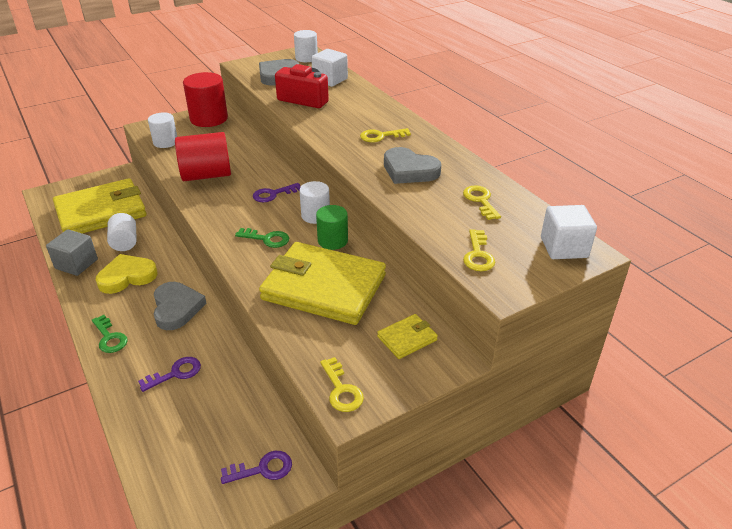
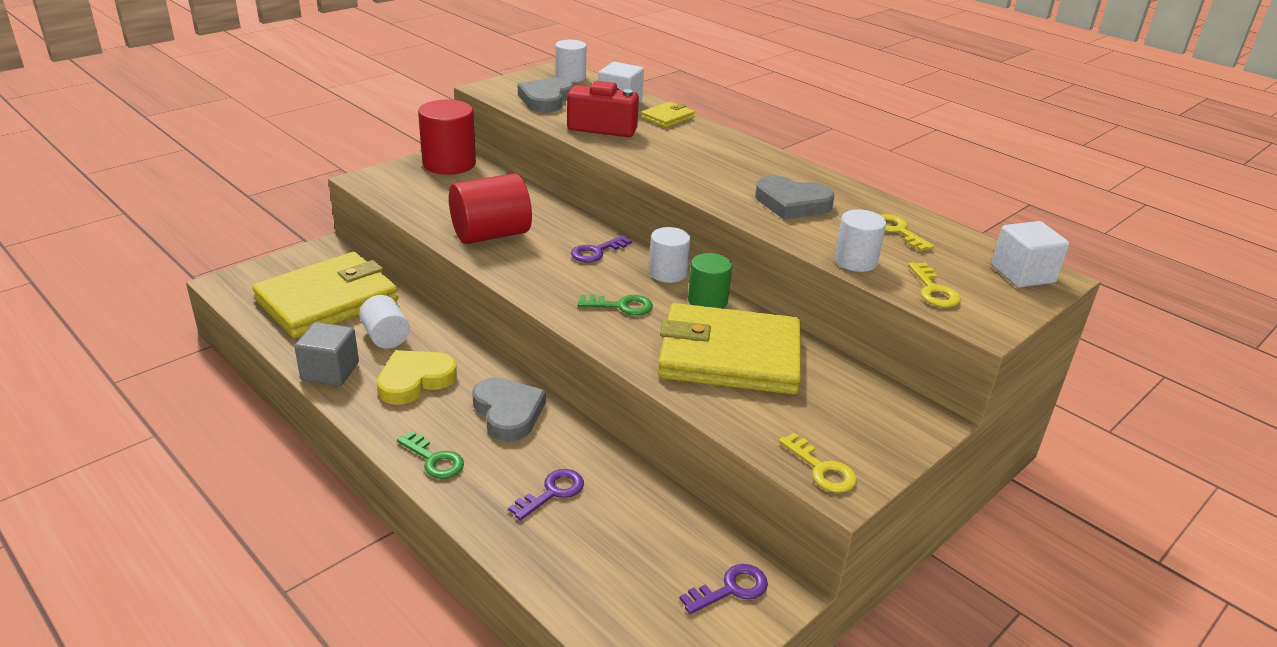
camera: 15 degrees left, 5 degrees down
(165, 142) = (406, 197): white cylinder -> white cylinder (855, 261)
(381, 136) = (731, 166): yellow key -> none
(407, 338) = (865, 403): yellow wallet -> yellow wallet (667, 117)

